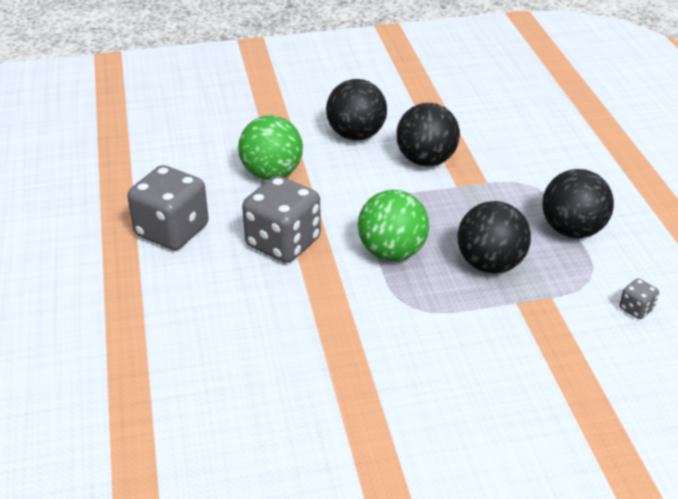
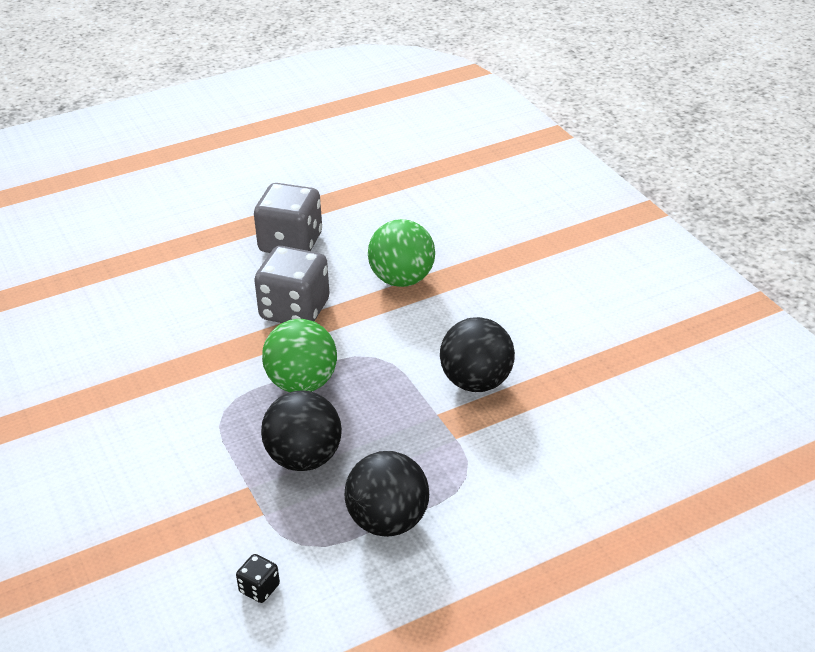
camera: 75 degrees right, 0 degrees up
(356, 135) = (500, 321): black ball -> none
(636, 309) = (259, 588): grey dice -> black dice

